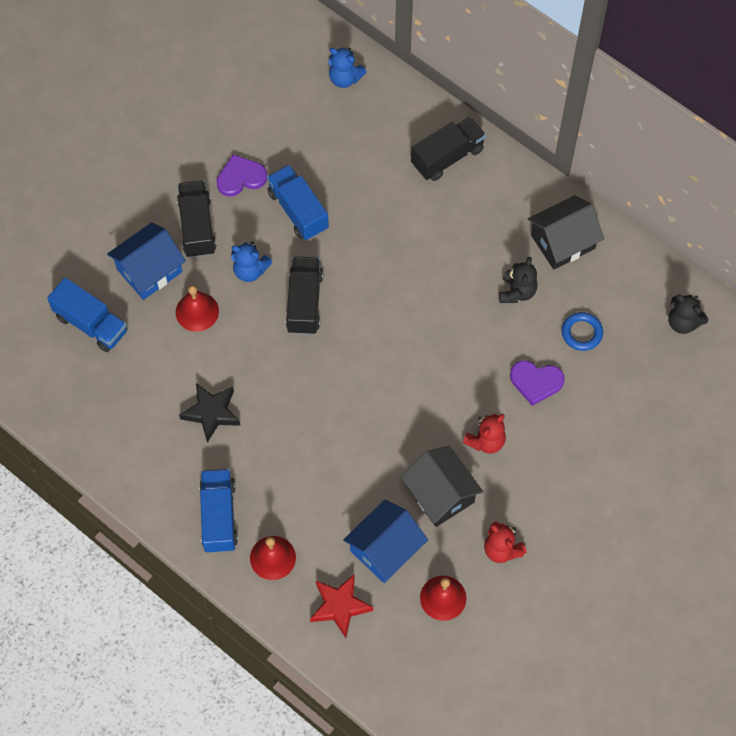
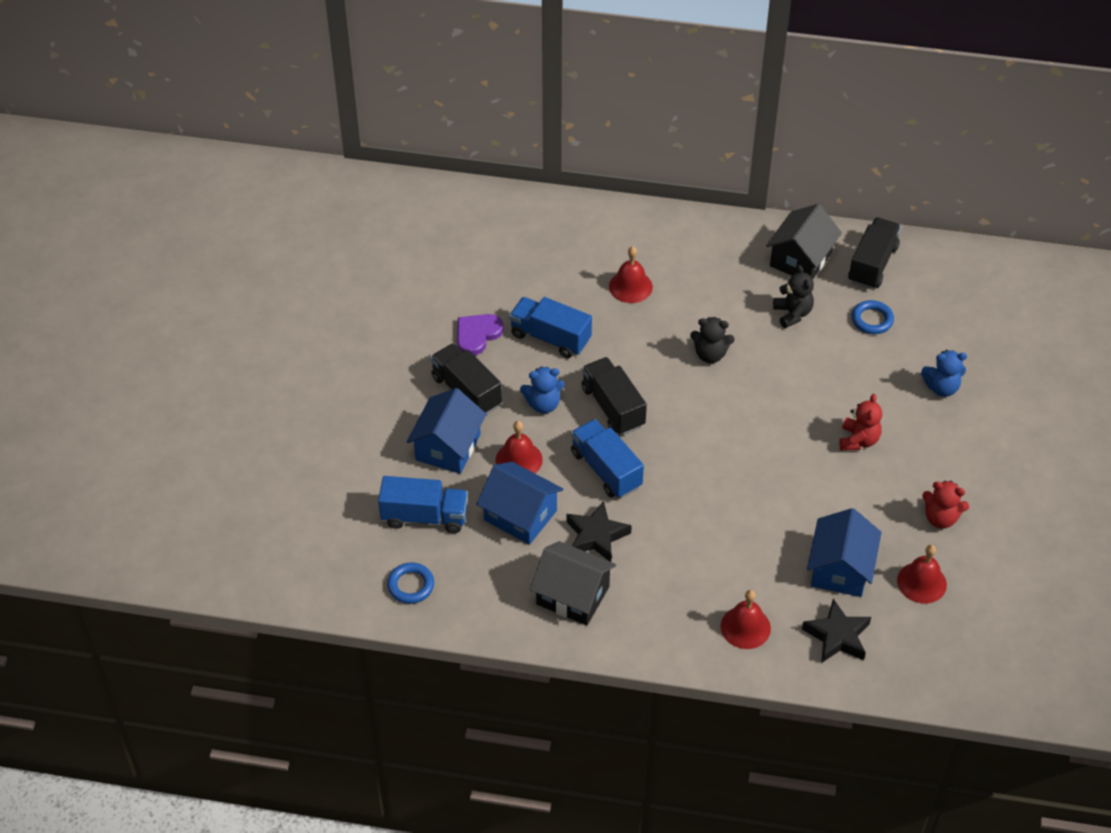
camera: 30 degrees left, 15 degrees down
(42, 379) = (411, 585): none -> blue ring
(165, 362) = (520, 515): none -> blue house
(219, 516) = (669, 618): blue truck -> blue truck (606, 470)
(339, 606) = (837, 636): red star -> black star
(345, 78) = (513, 218): blue teddy bear -> blue teddy bear (941, 387)
(398, 195) = (630, 286): none -> red bell
(440, 494) = (853, 501): black house -> black house (572, 595)
(447, 157) = (651, 239): black truck -> black truck (872, 264)
(536, 382) = (864, 374): purple heart -> none
(683, 322) = (948, 274): black teddy bear -> black teddy bear (710, 354)

